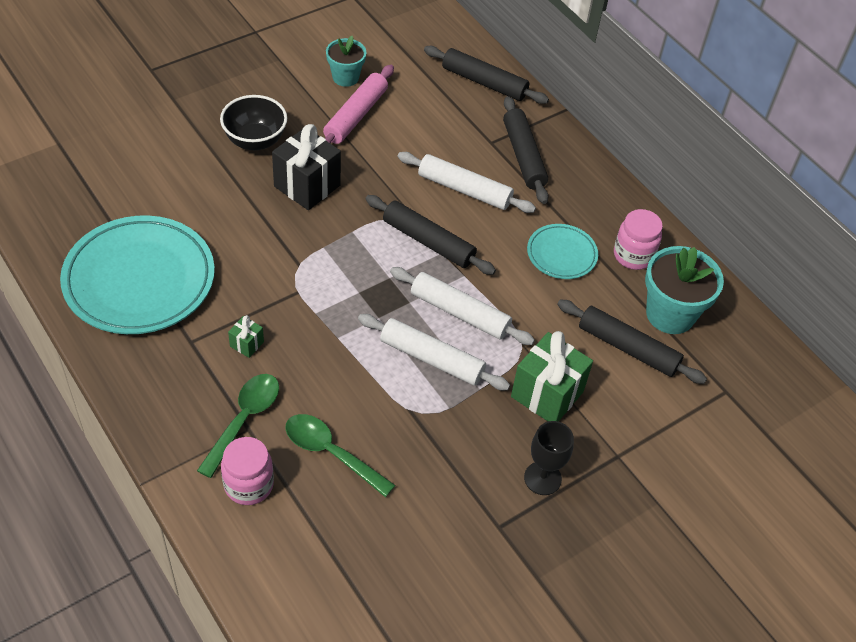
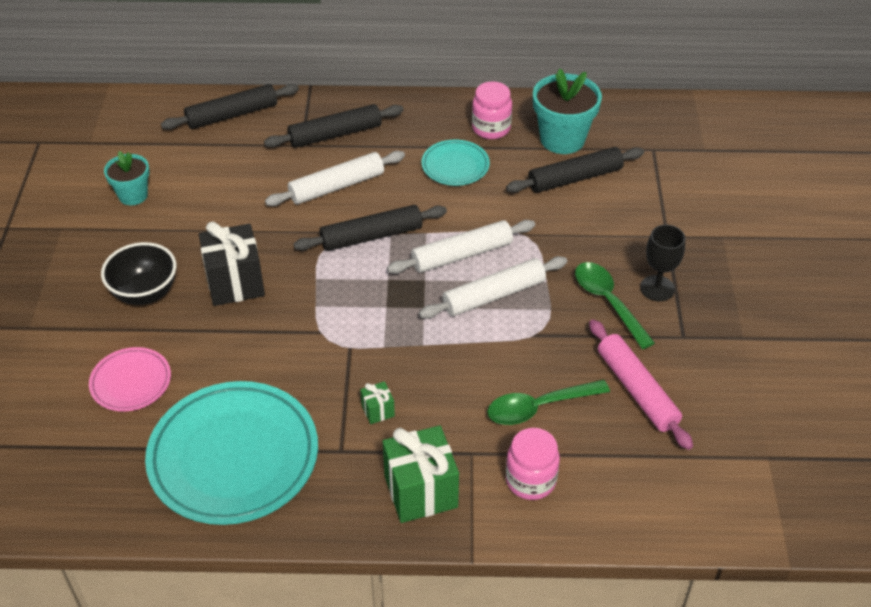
camera: 50 degrees left, 5 degrees down
(165, 182) = (131, 382): none -> pink plate
(244, 420) = (459, 452): green spoon -> green spoon (608, 302)
(356, 115) = (186, 211): pink rolling pin -> pink rolling pin (636, 390)
(523, 156) = (335, 134): black rolling pin -> black rolling pin turned 45 degrees counterclockwise
(547, 394) = (582, 245): green gift -> green gift (421, 491)

